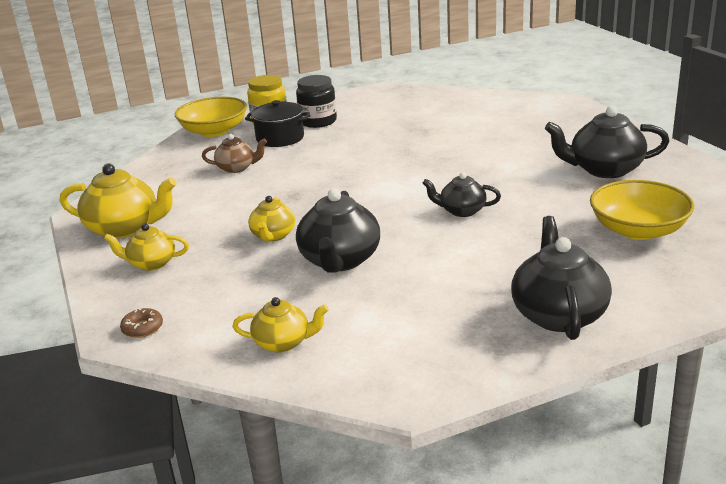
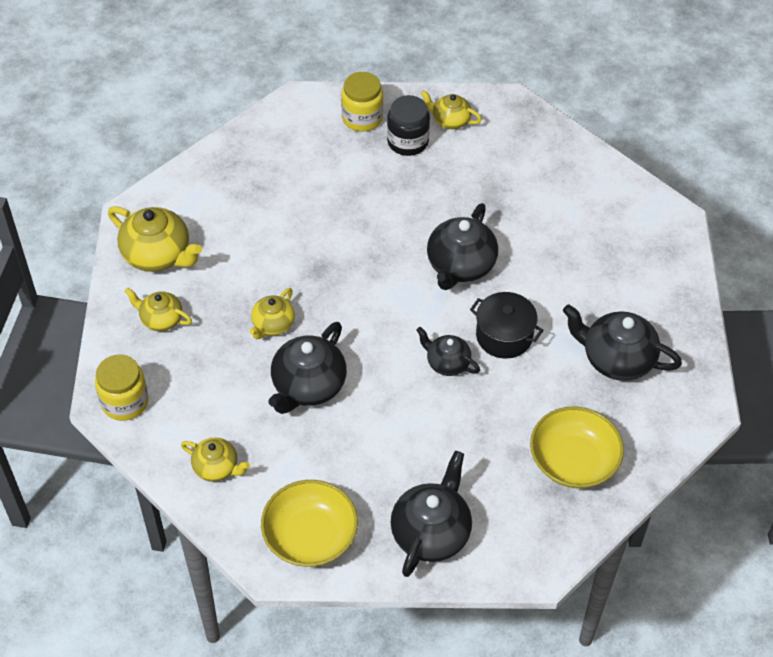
camera: 20 degrees right, 25 degrees up
(142, 328) = (125, 402): brown donut -> yellow jar
(214, 131) = (300, 114): yellow bowl -> yellow bowl (310, 536)
(237, 168) = (291, 197): brown teapot -> none
(280, 138) = (355, 159): black pot -> black pot (504, 336)
(344, 106) = (450, 120): none -> yellow teapot
(420, 162) = (460, 266): none -> black teapot

